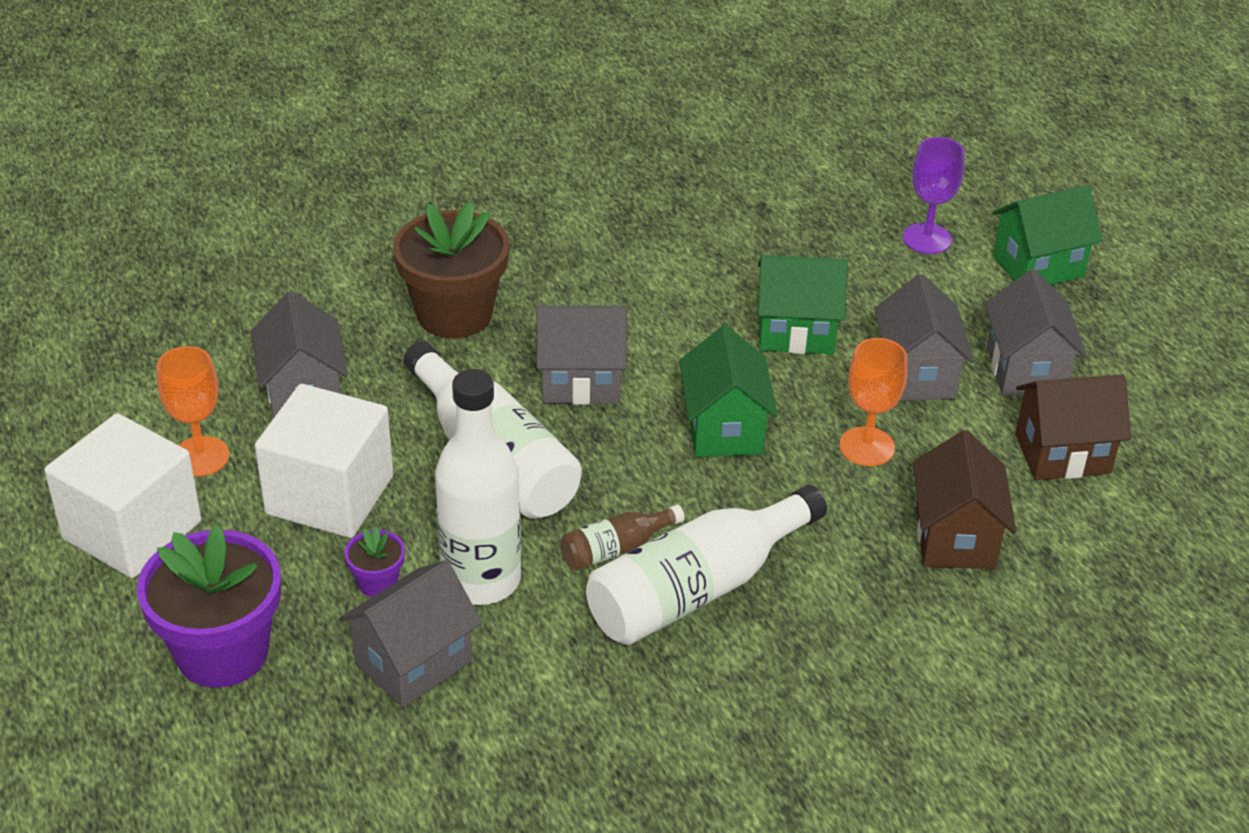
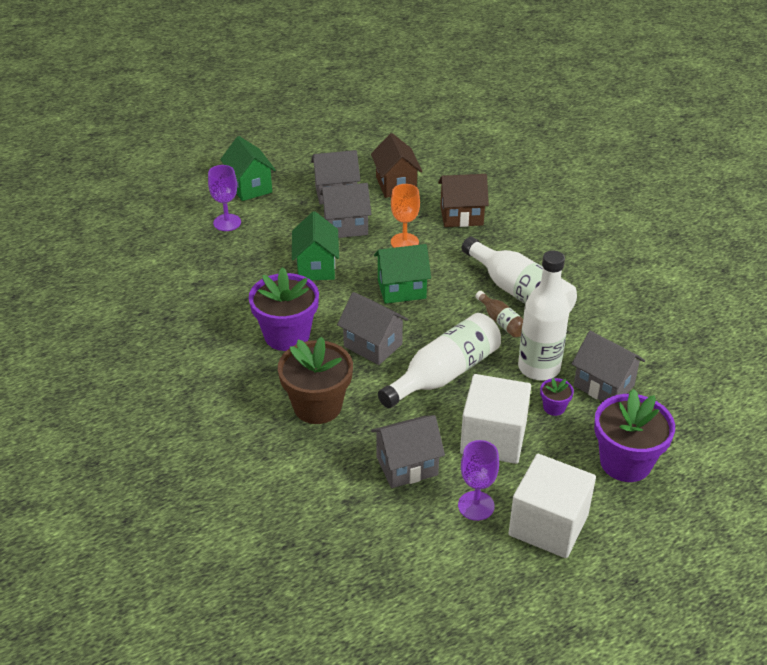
camera: 95 degrees left, 0 degrees up
(200, 456) = (476, 506): orange goblet -> purple goblet
(581, 382) = (373, 345): grey house -> grey house turned 45 degrees counterclockwise
(622, 291) = (287, 335): none -> purple flower pot

